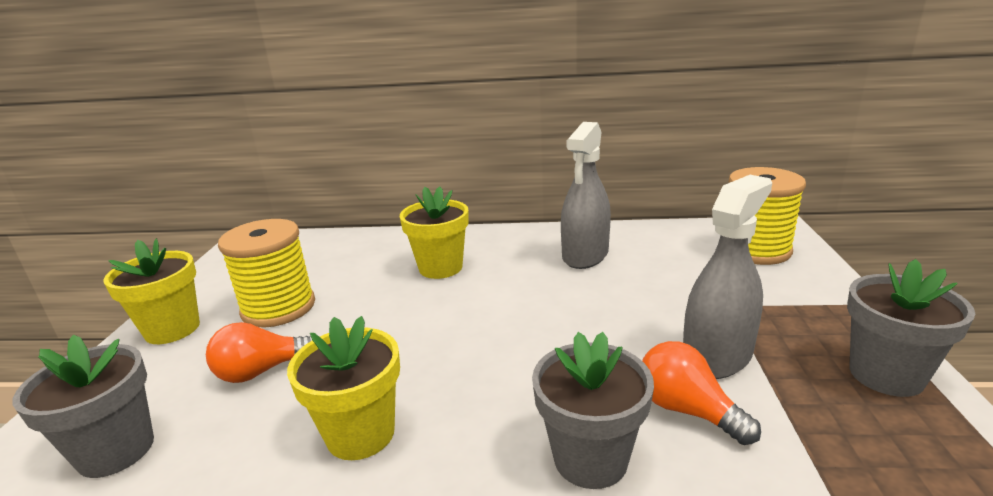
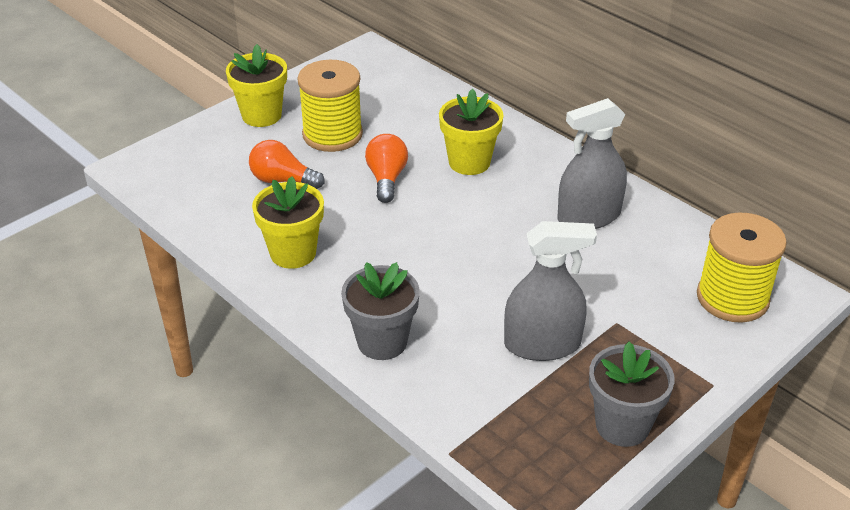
camera: 40 degrees right, 15 degrees up
(116, 451) = (183, 187): grey flower pot -> none
(687, 410) = (468, 357): orange light bulb -> orange light bulb (386, 178)

